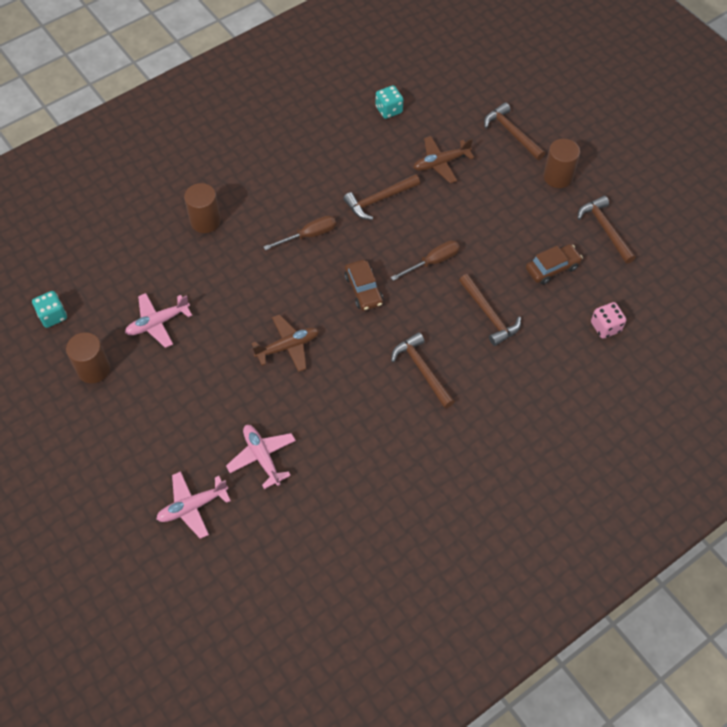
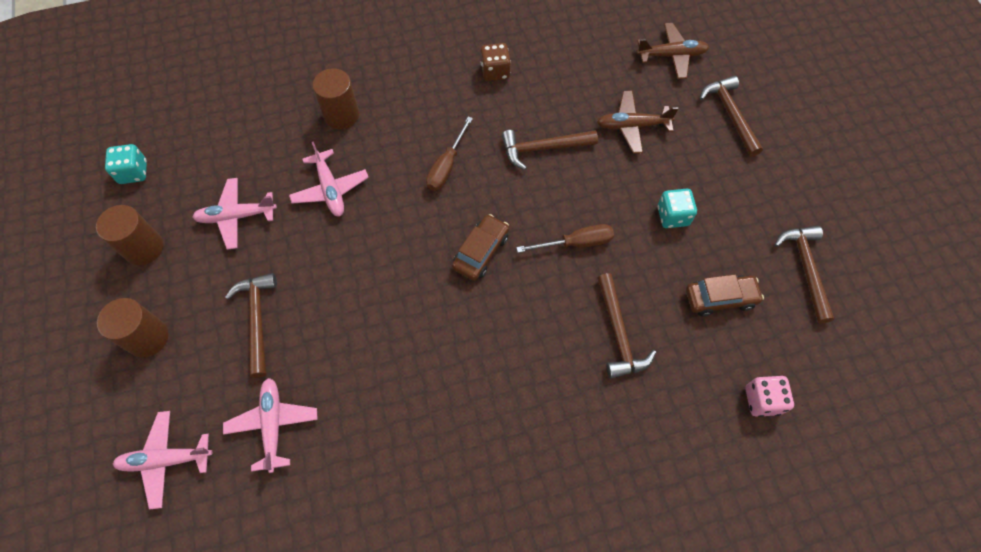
camera: 20 degrees right, 5 degrees up
(224, 280) = (330, 189): none -> pink plane
(288, 346) = (365, 293): brown plane -> brown plane (672, 56)
(309, 235) = (446, 166): brown screwdriver -> brown screwdriver turned 120 degrees clockwise
(315, 151) = (495, 72): none -> brown dice
(363, 290) = (481, 252): brown car -> brown car turned 150 degrees counterclockwise
(389, 110) = (596, 48): turquoise dice -> turquoise dice (672, 216)
(422, 370) = (508, 378): brown hammer -> brown hammer (257, 320)
(558, 177) = (768, 184): brown cylinder -> brown cylinder (148, 338)

